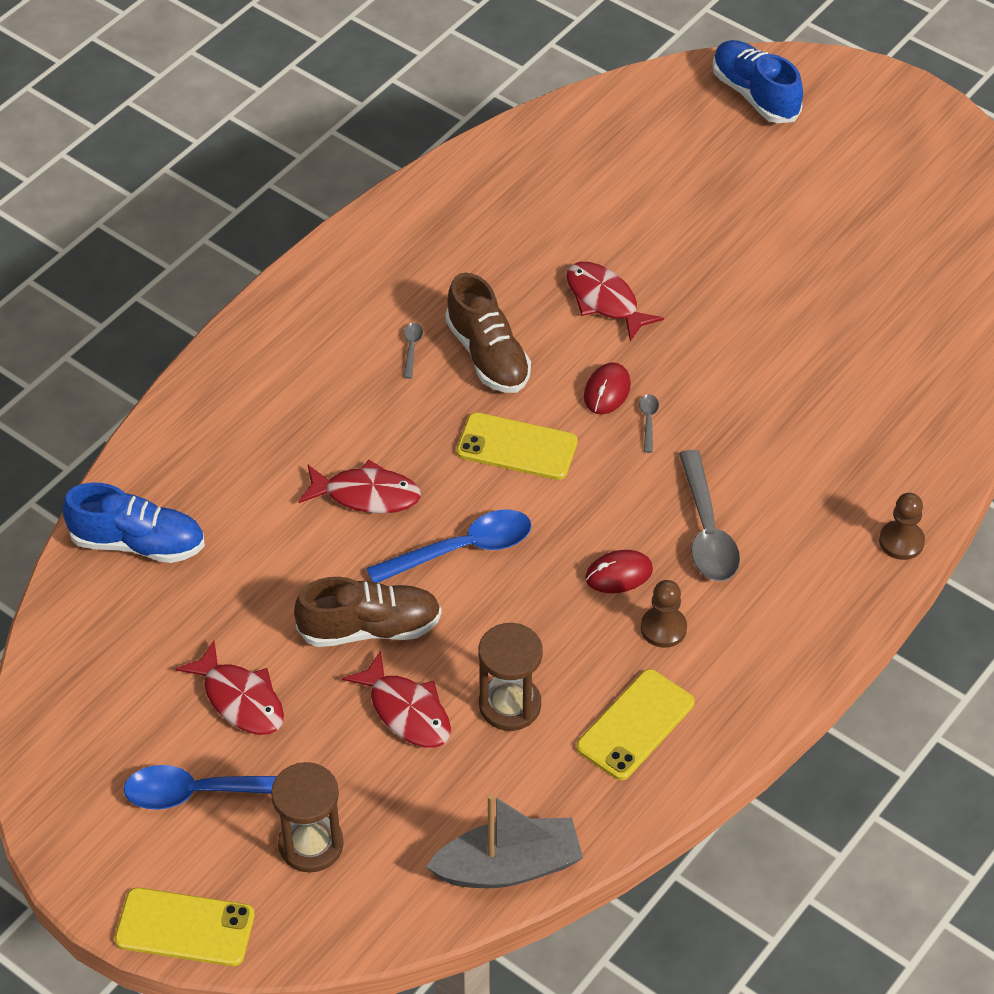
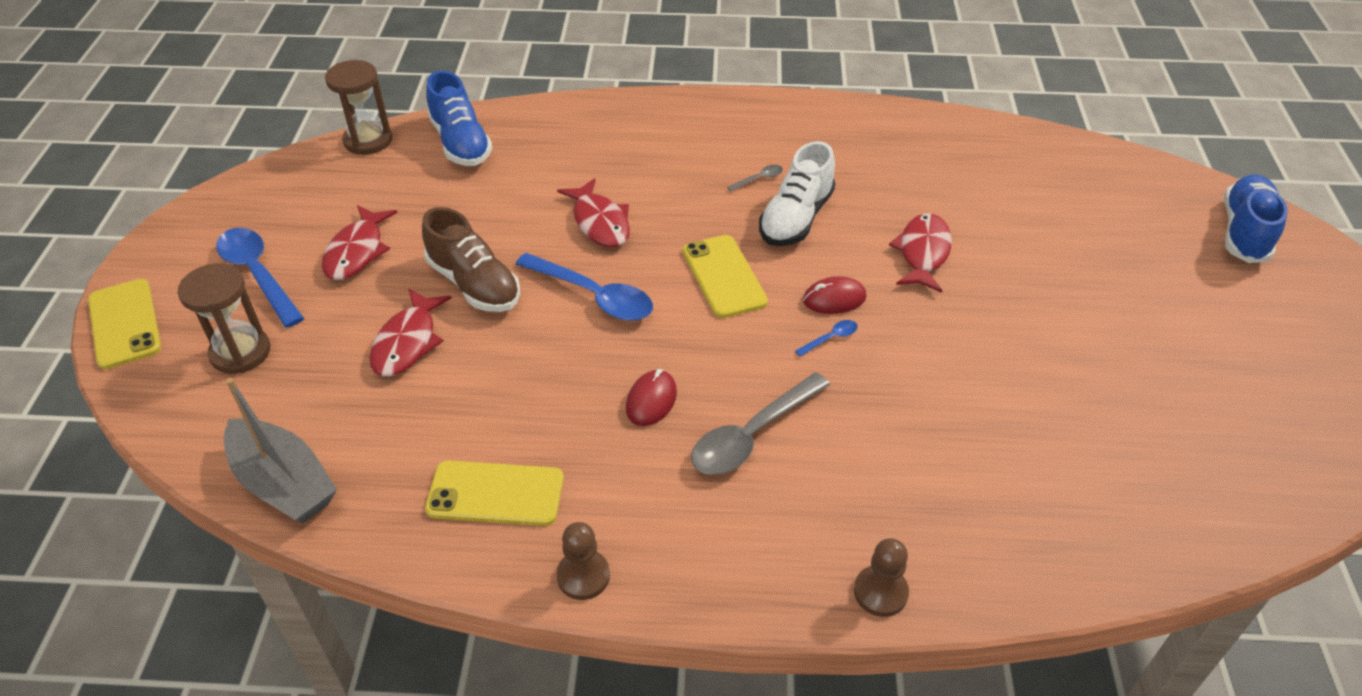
camera: 55 degrees right, 5 degrees down
(488, 355) = (796, 218): brown shoe -> white shoe
(510, 705) = (457, 400): brown hourglass -> brown hourglass (368, 140)
(619, 574) = (651, 400): red mouse -> red mouse turned 75 degrees clockwise
(648, 421) = (830, 338): grey spoon -> blue spoon
(663, 628) = (618, 459): brown pawn -> brown pawn (583, 576)

